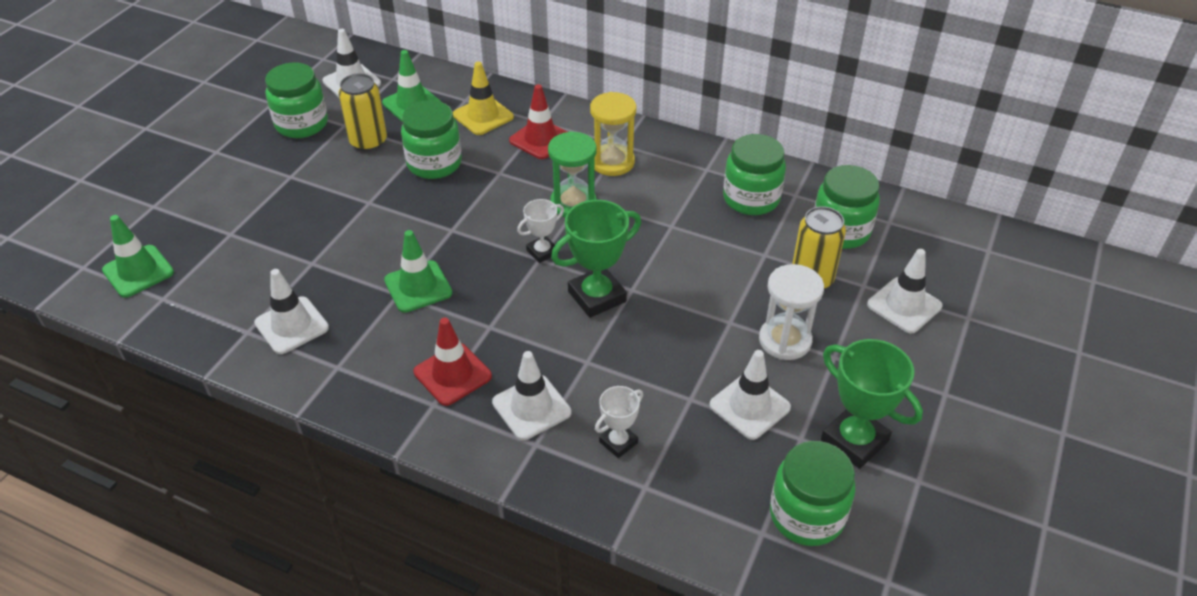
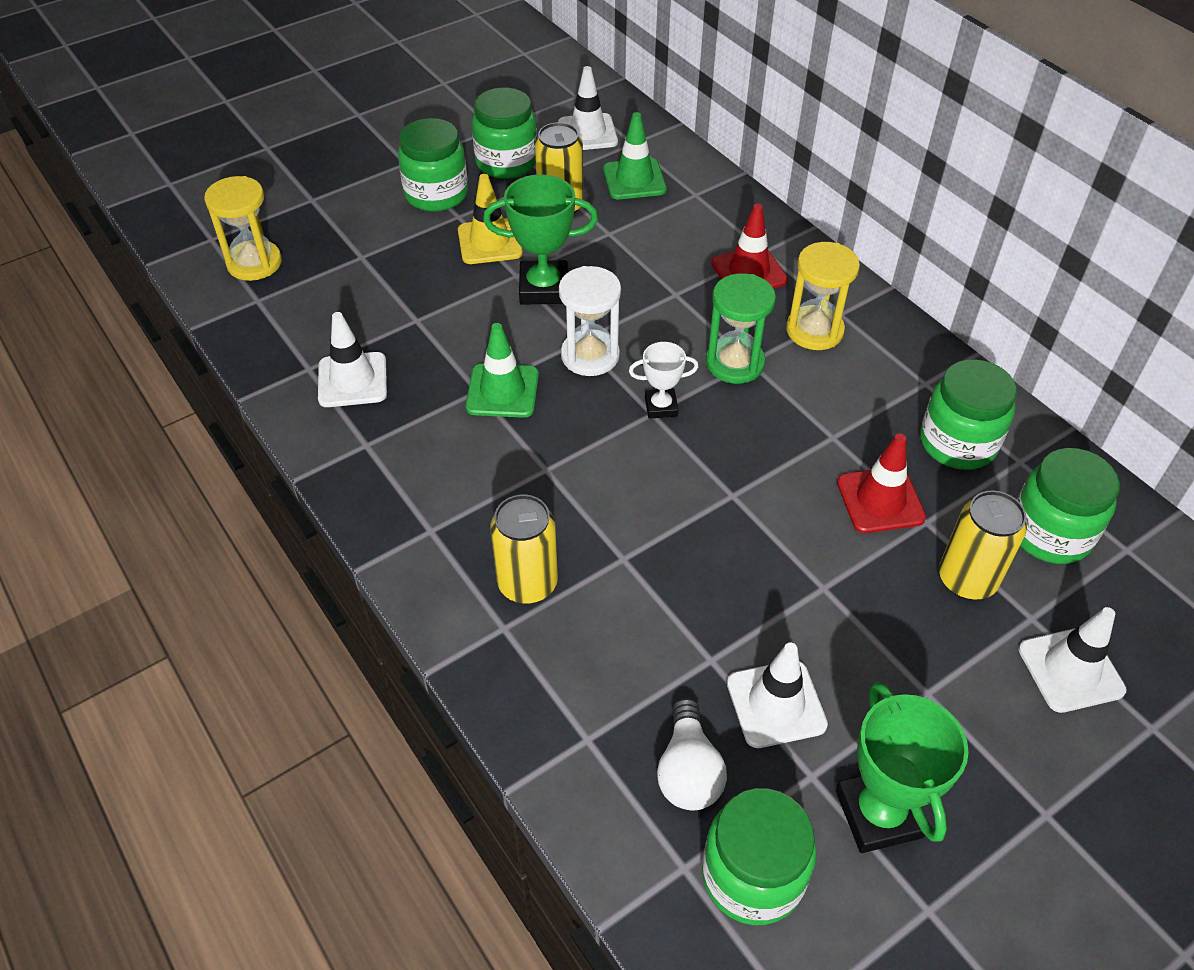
camera: 30 degrees right, 5 degrees up
(138, 271) = (254, 263): green traffic cone -> yellow hourglass
(434, 163) = (612, 257): green jar -> green jar (436, 194)
(452, 374) = (472, 506): red traffic cone -> red traffic cone (880, 500)
(483, 116) = (702, 220): yellow traffic cone -> yellow traffic cone (490, 242)
(531, 407) = (527, 583): white traffic cone -> yellow can
(597, 296) = (686, 486): green trophy -> green trophy (544, 288)
(618, 442) = (593, 671): white trophy -> none
(724, 473) = (688, 771): none -> white light bulb
(785, 340) = (877, 642): white hourglass -> white hourglass (590, 355)

